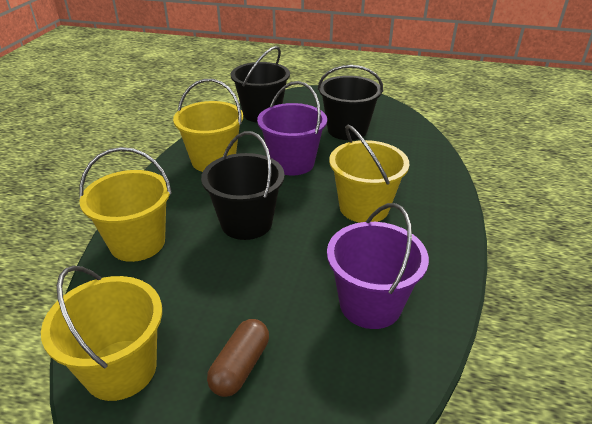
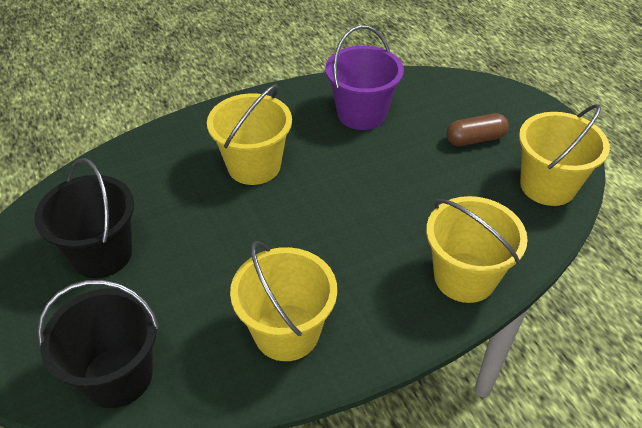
camera: 130 degrees left, 10 degrees up
(246, 223) = (356, 225): black bucket -> none
(292, 163) = (224, 257): purple bucket -> none

